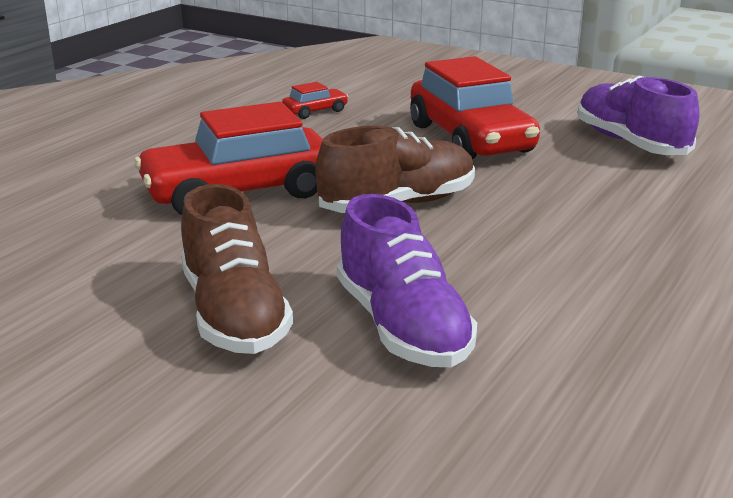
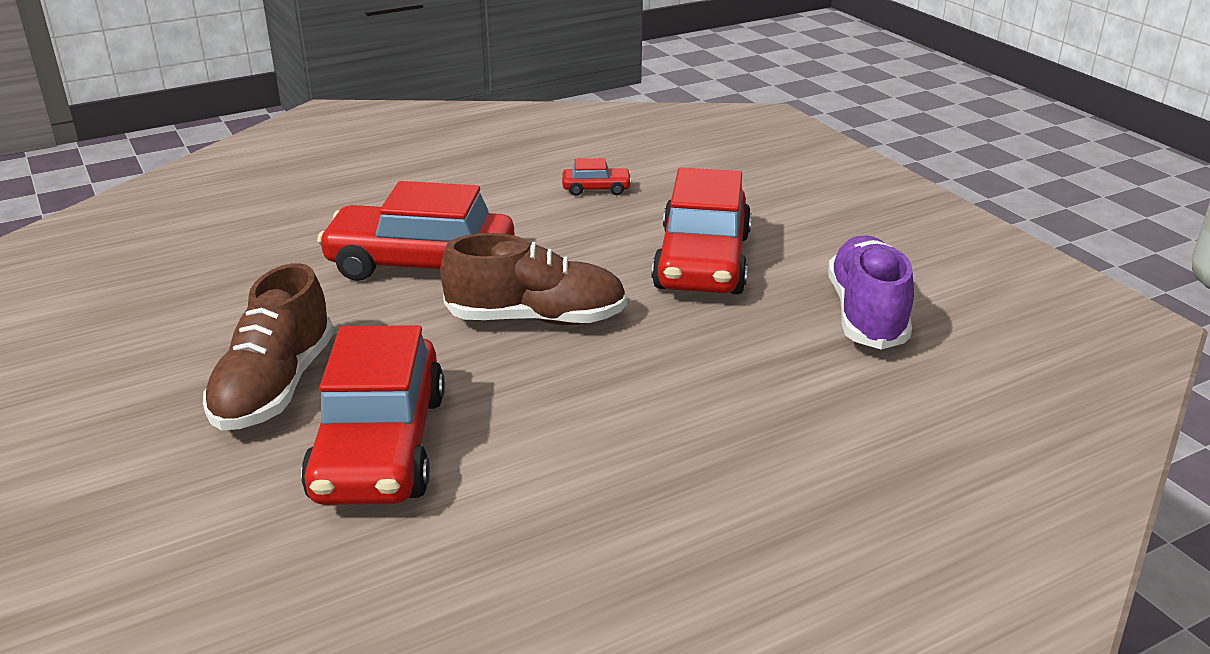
camera: 30 degrees right, 5 degrees up
(402, 327) = (380, 446): purple shoe -> red car

